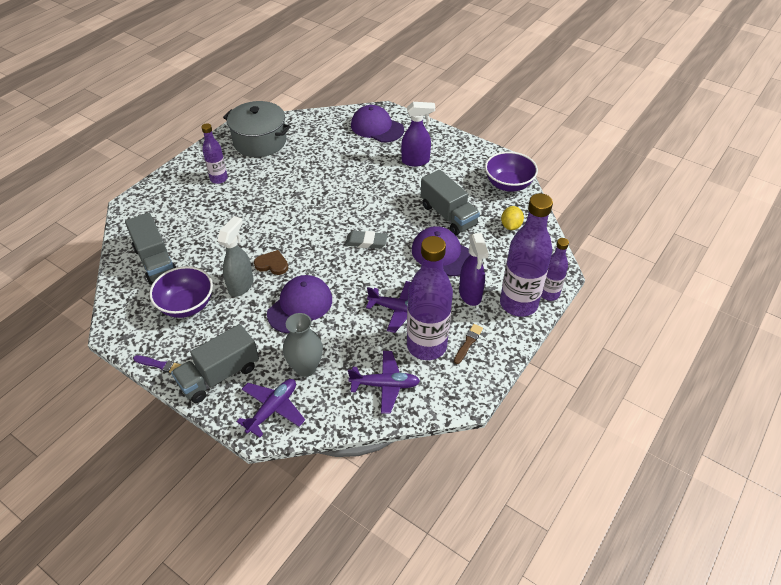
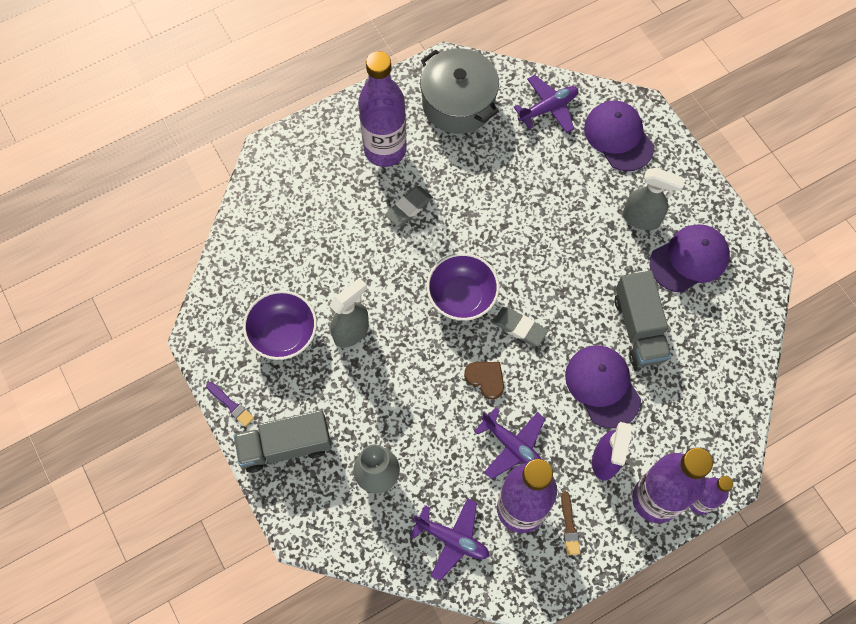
camera: 25 degrees right, 20 degrees up
(155, 261) = (270, 255): grey truck -> none
(219, 179) = (385, 150): purple bottle -> purple bottle, size x1.83
(251, 203) = (409, 208): none -> grey eraser
(272, 264) = (397, 315): brown heart -> brown heart (486, 379)
(272, 409) = (324, 515): purple plane -> purple plane (548, 108)
(300, 306) = (405, 391): purple cap -> purple cap (689, 259)
(416, 161) = (642, 219): purple spray bottle -> grey spray bottle
(468, 342) = (569, 526): brown brush -> brown brush turned 120 degrees clockwise
(508, 184) = (742, 309): purple bowl -> purple bowl (462, 297)
(510, 226) = (709, 379): yellow lemon -> none

